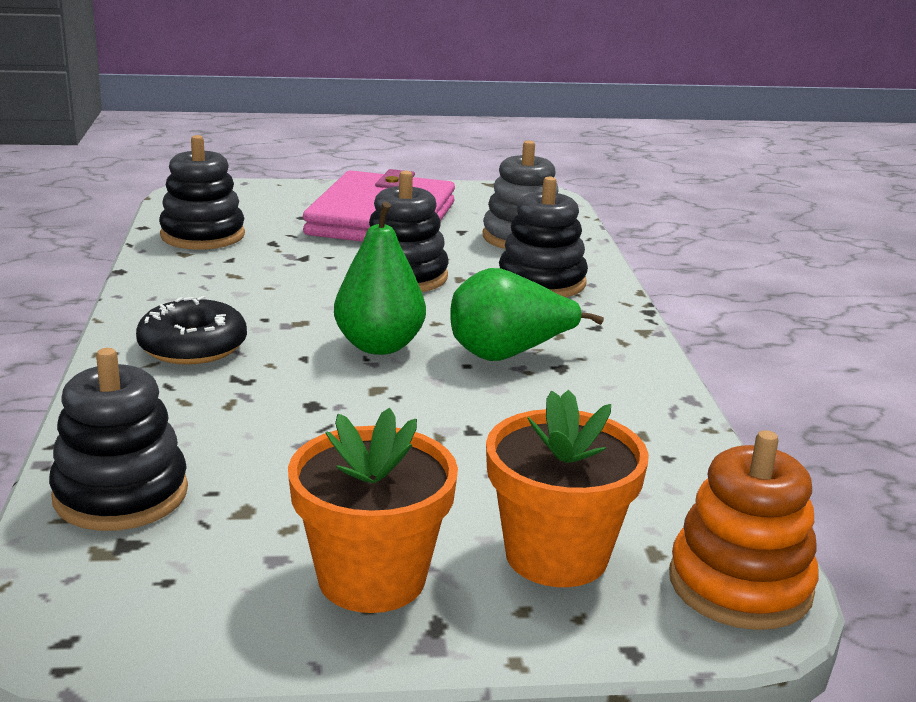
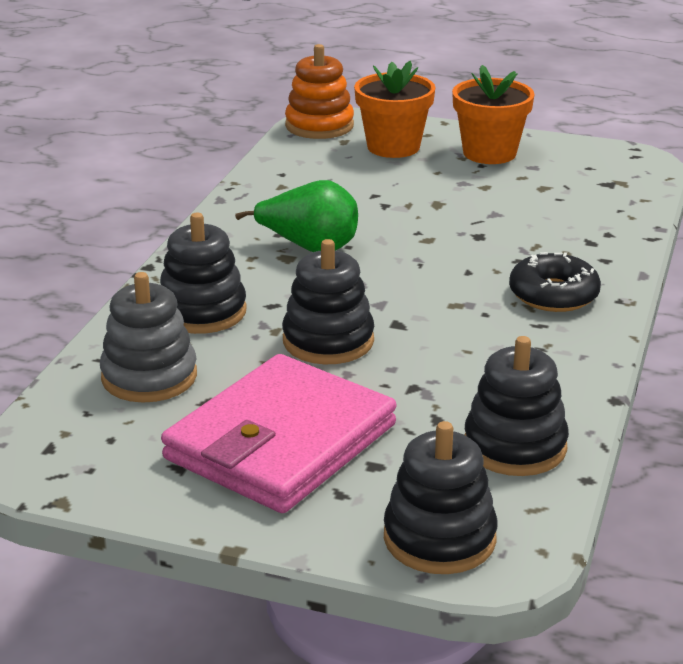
camera: 155 degrees left, 5 degrees up
(121, 494) = (611, 205): black stacking toy -> black stacking toy (439, 538)
(379, 346) = (403, 271): green pear -> none

